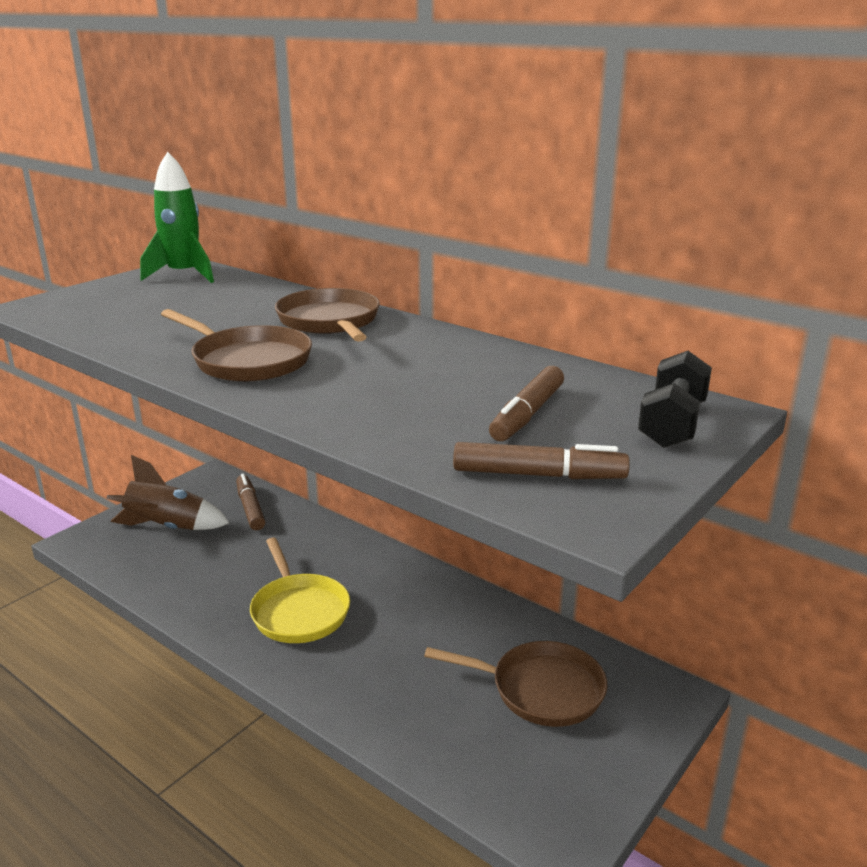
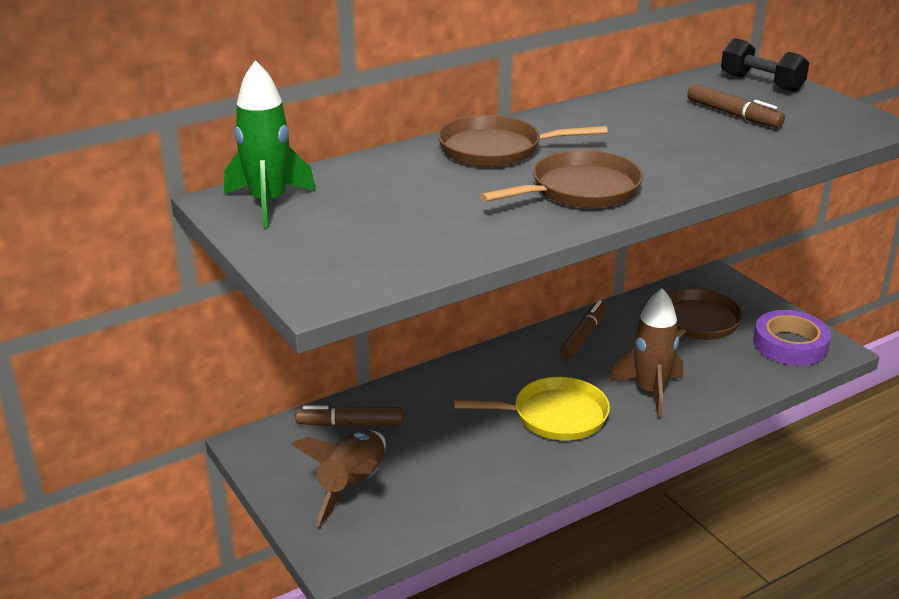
camera: 70 degrees left, 5 degrees up
(370, 670) = (650, 392): none -> brown rocket
(538, 475) = (824, 127): brown marker -> brown marker (584, 336)
(547, 789) = (790, 344): none -> purple tape

